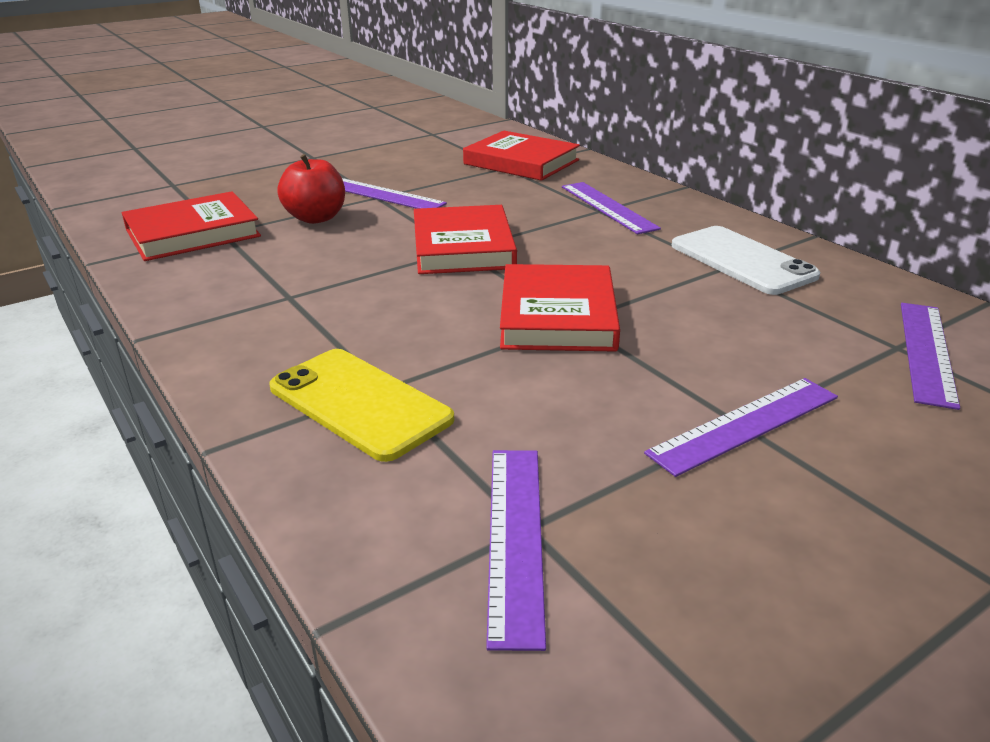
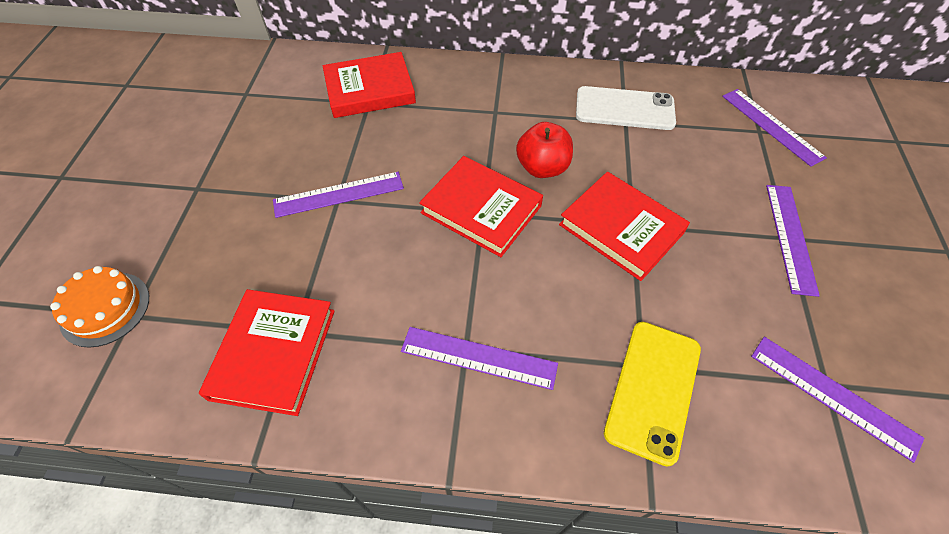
camera: 50 degrees left, 25 degrees up
(169, 176) = (105, 309): none -> orange cake
(316, 218) = (337, 258): red apple -> red apple (542, 168)
(359, 403) = (653, 390): yellow phone -> yellow phone turned 60 degrees counterclockwise
(607, 207) = (495, 105): purple ruler -> purple ruler (478, 358)

